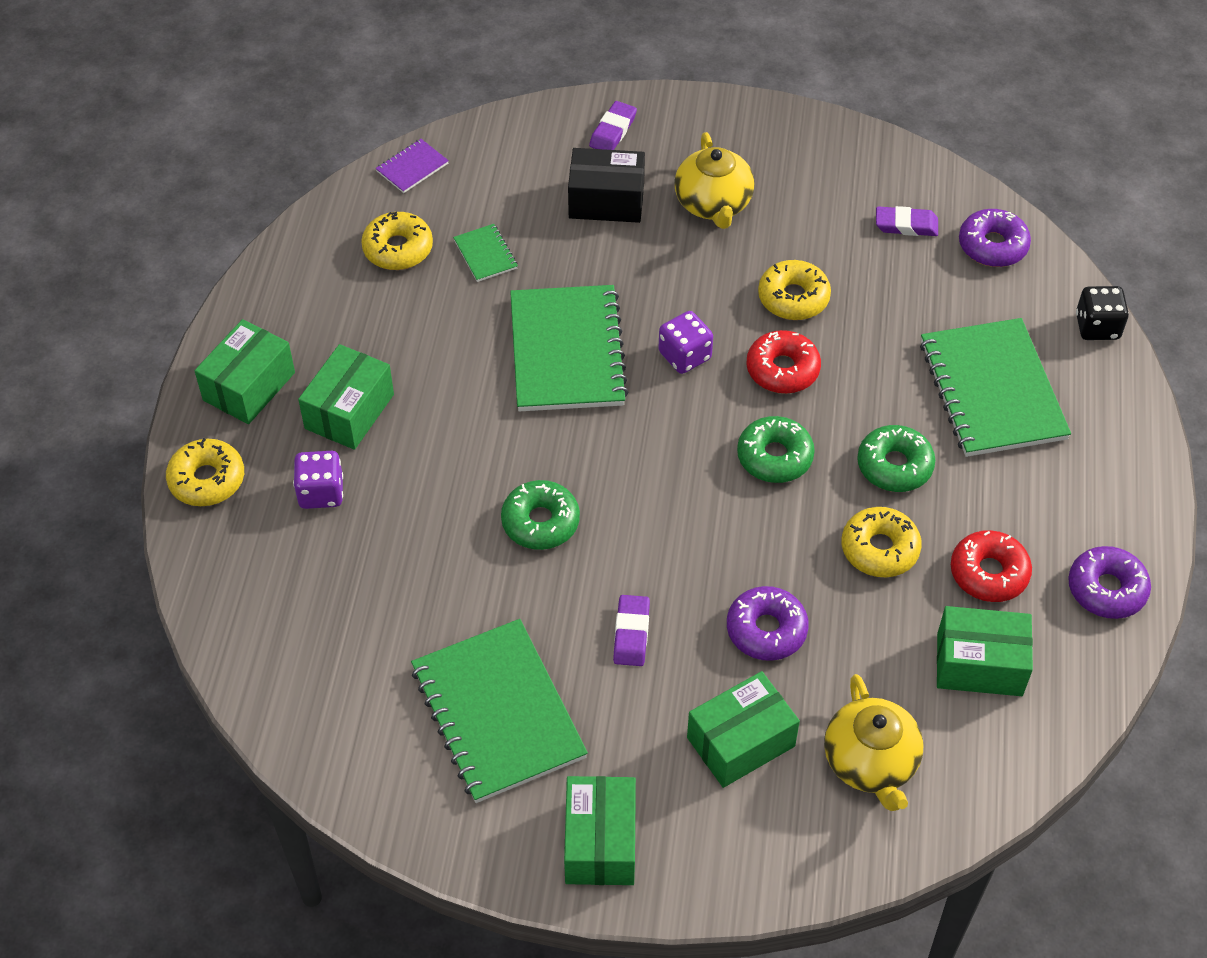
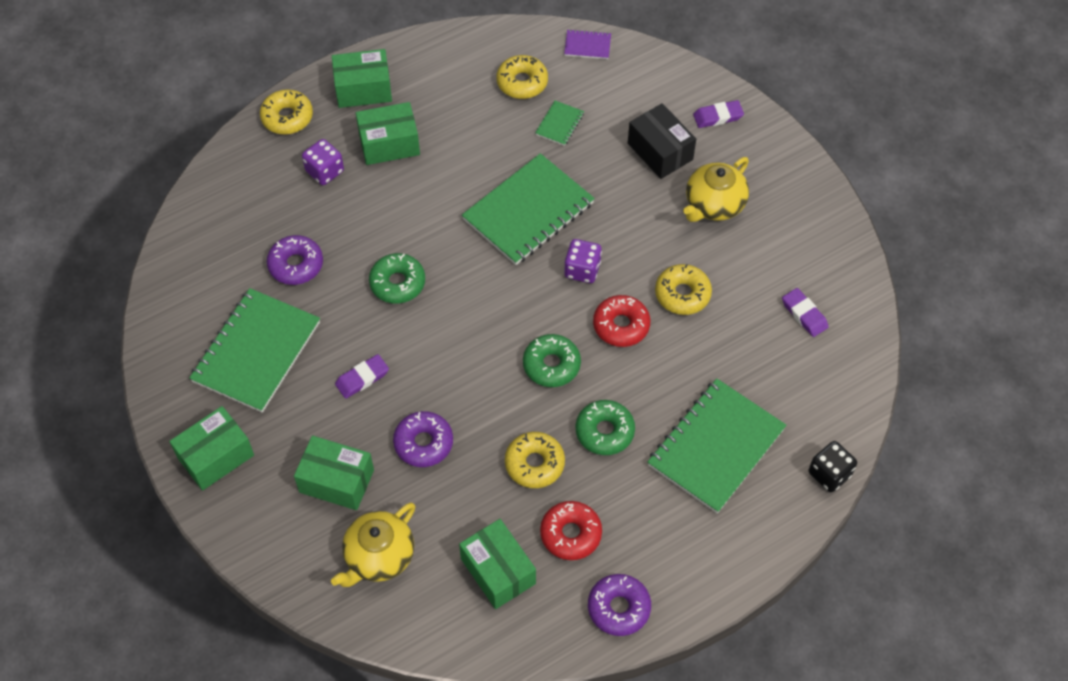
camera: 50 degrees right, 5 degrees up
(992, 246) = (837, 372): purple donut -> purple donut (296, 265)

